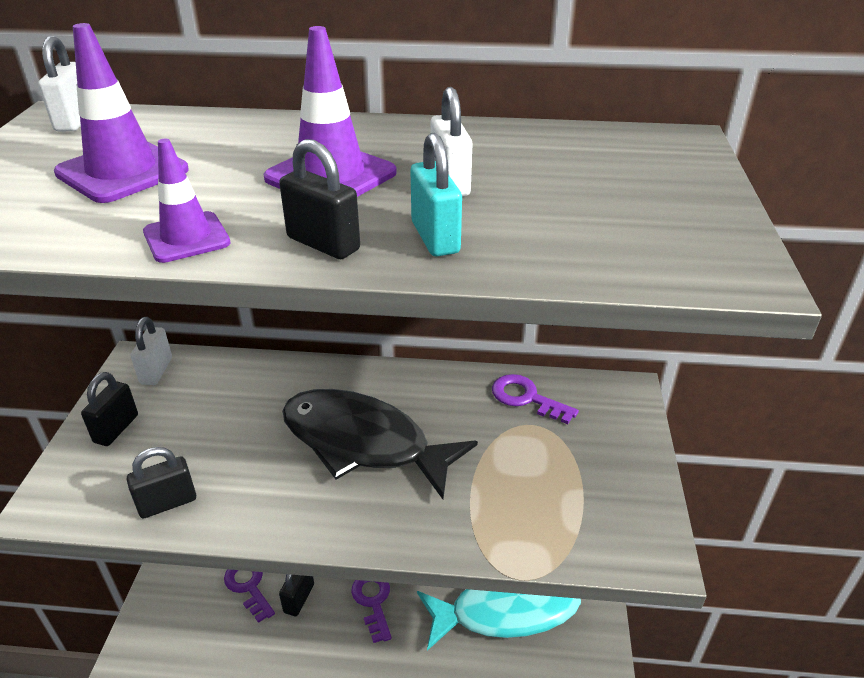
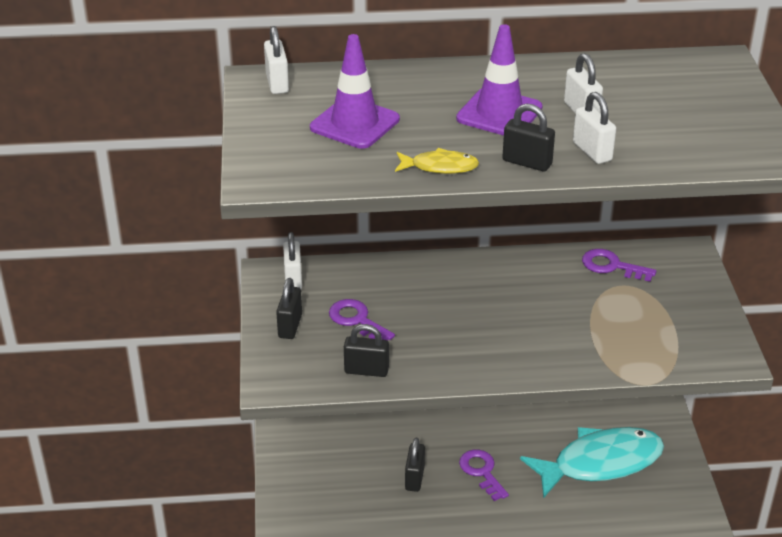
camera: 10 degrees left, 0 degrees up
(167, 503) = (366, 370): black padlock -> black padlock turned 45 degrees clockwise
(186, 237) = (440, 167): purple traffic cone -> yellow fish
(248, 586) = (364, 475): purple key -> purple key (357, 320)
(363, 443) = (495, 313): black fish -> none
(435, 237) = (592, 151): turquoise padlock -> white padlock

